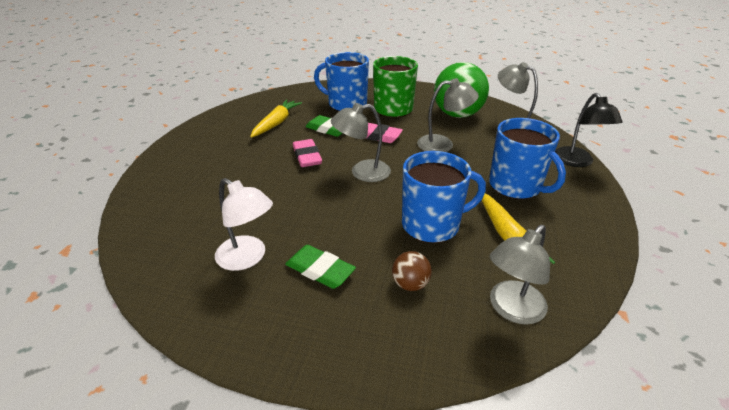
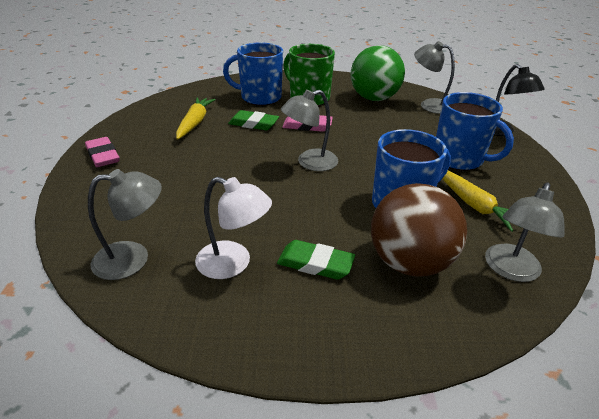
camera: 15 degrees left, 0 degrees up
(307, 156) = (245, 153): pink eraser -> pink eraser (103, 155)
(410, 284) = (409, 263): brown ball -> brown ball, size x2.26
(443, 144) = (374, 127): grey lamp -> grey lamp (133, 258)

